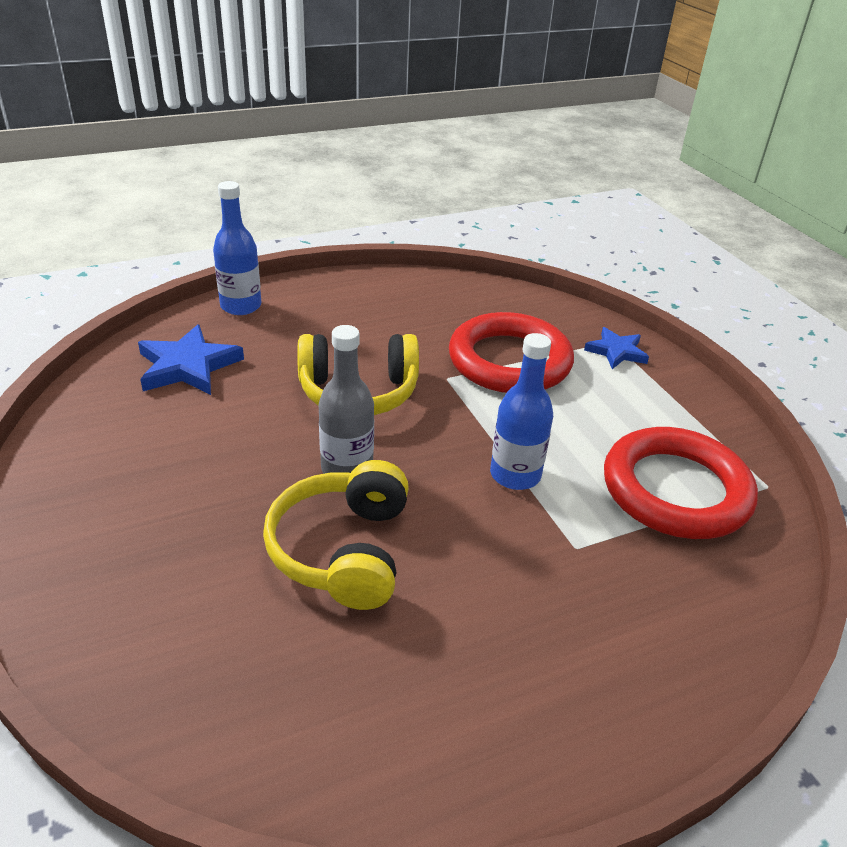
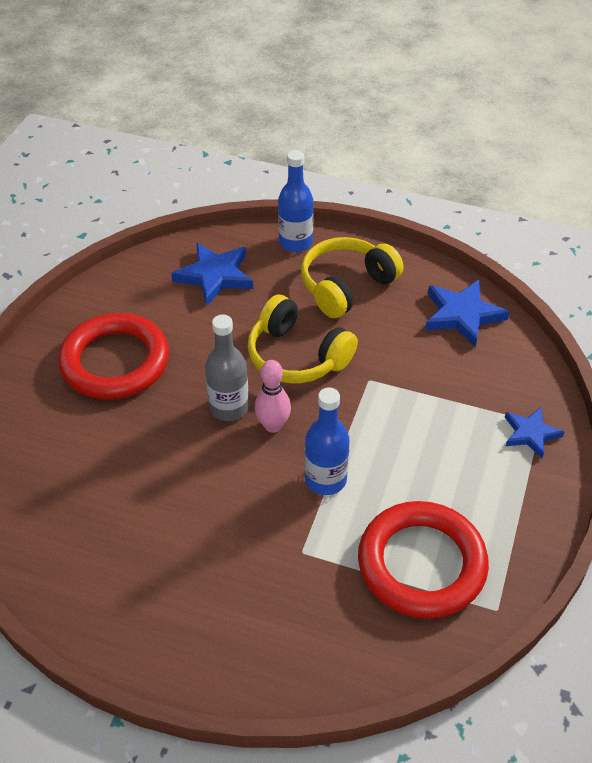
camera: 45 degrees right, 10 degrees up
(343, 550) = (170, 459): yellow headphones -> yellow headphones (346, 286)
(410, 459) = (273, 425): none -> pink bowling pin
(458, 297) = (462, 315): none -> blue star
(509, 361) = (432, 392): red ring -> red ring (115, 362)

